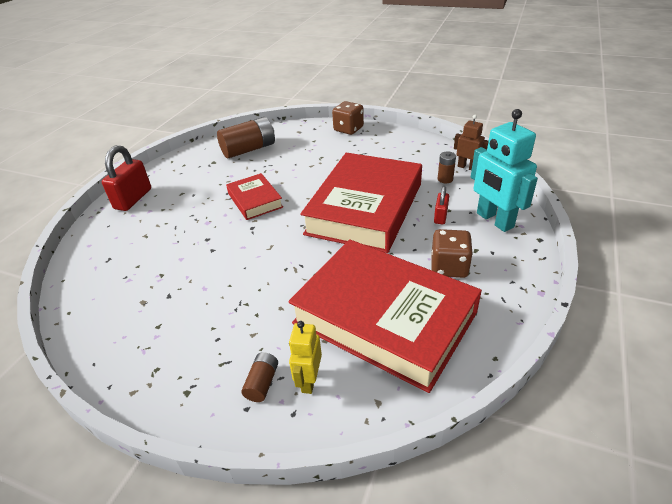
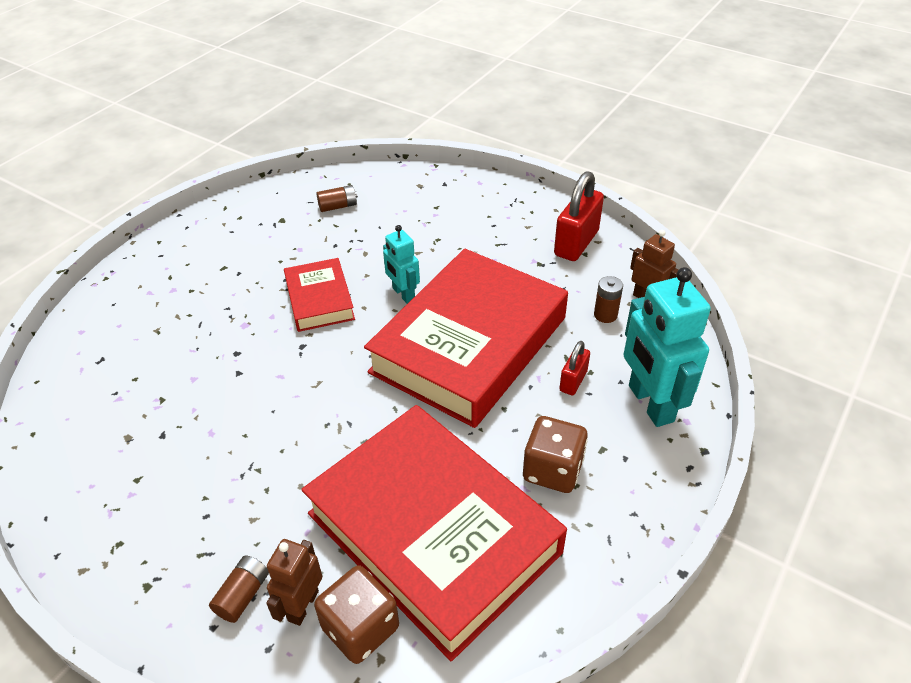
camera: 10 degrees right, 5 degrees up
(133, 199) = (156, 265): red padlock -> red padlock (576, 243)
(249, 149) = (338, 206): brown battery -> brown battery, size x0.48
(309, 380) = (303, 605): yellow robot -> brown robot
(310, 189) = (403, 294): none -> turquoise robot
(348, 129) = (494, 194): brown dice -> brown dice (360, 628)

